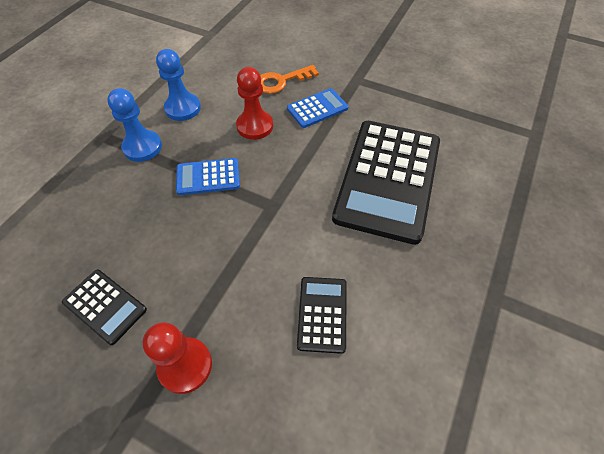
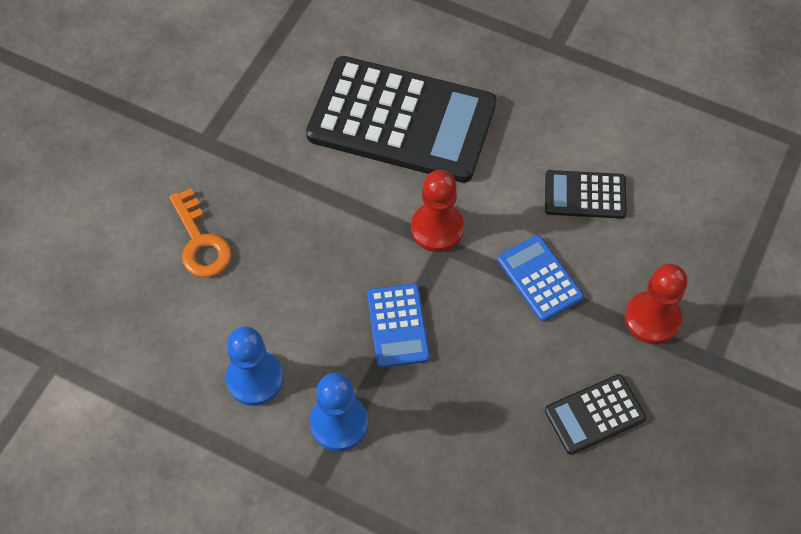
camera: 90 degrees left, 5 degrees up
(105, 306) = (594, 414): black calculator -> black calculator turned 150 degrees counterclockwise
(255, 126) = (300, 274): red pawn -> red pawn (437, 228)
(317, 108) = (267, 194): blue calculator -> blue calculator (540, 278)

